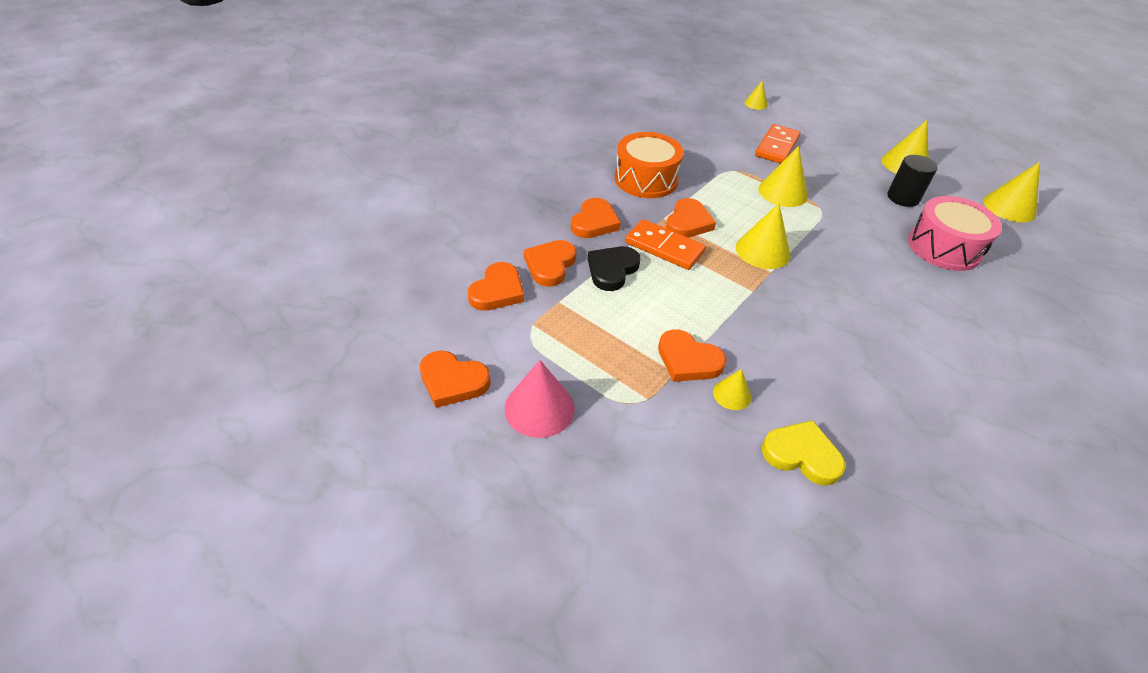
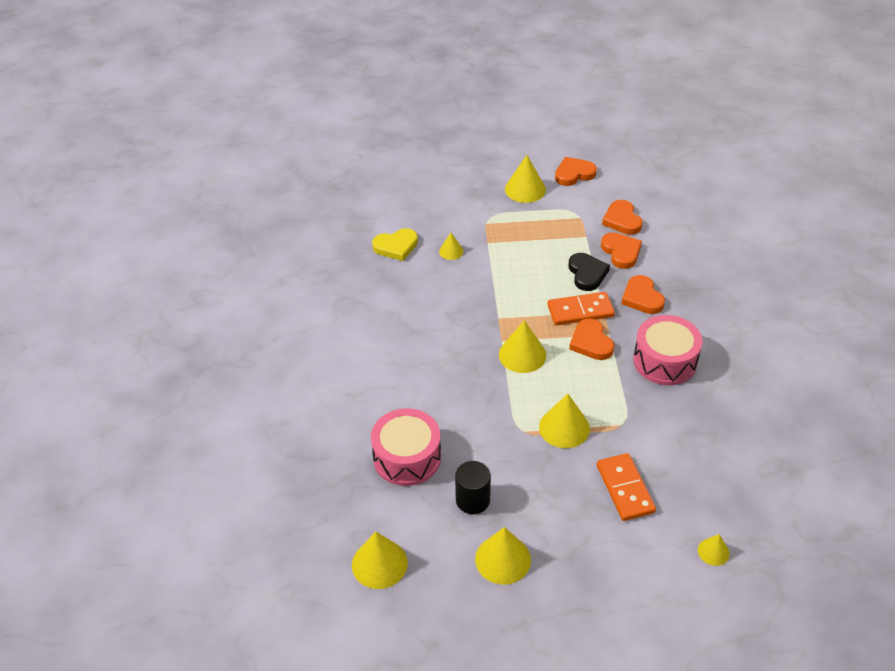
camera: 140 degrees right, 0 degrees up
(539, 408) = (525, 189): pink cone -> yellow cone
(646, 179) = (665, 361): orange drum -> pink drum
(688, 360) = (488, 253): orange heart -> none

